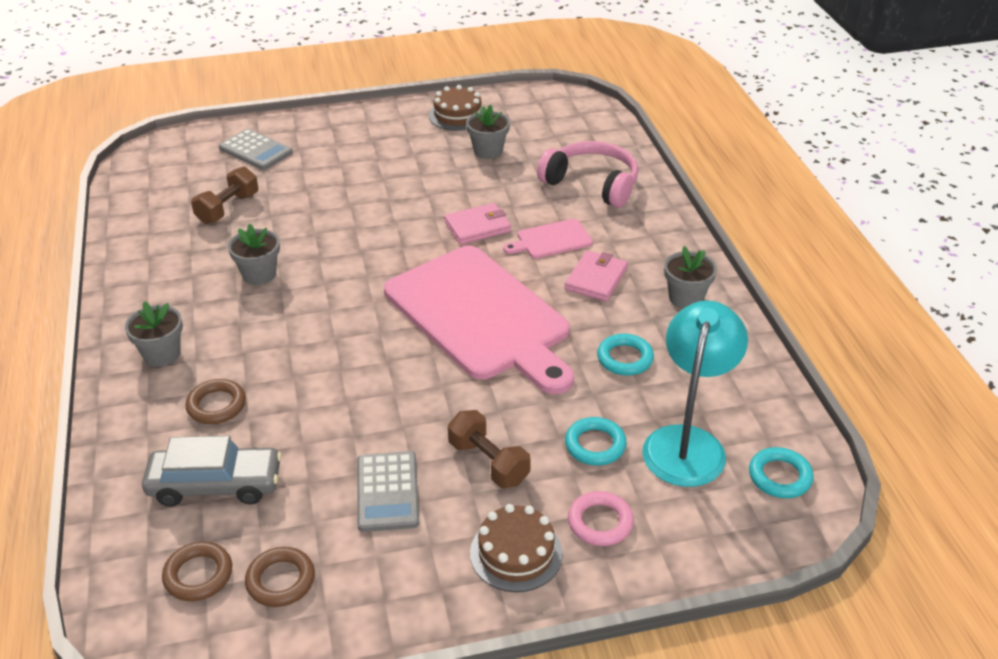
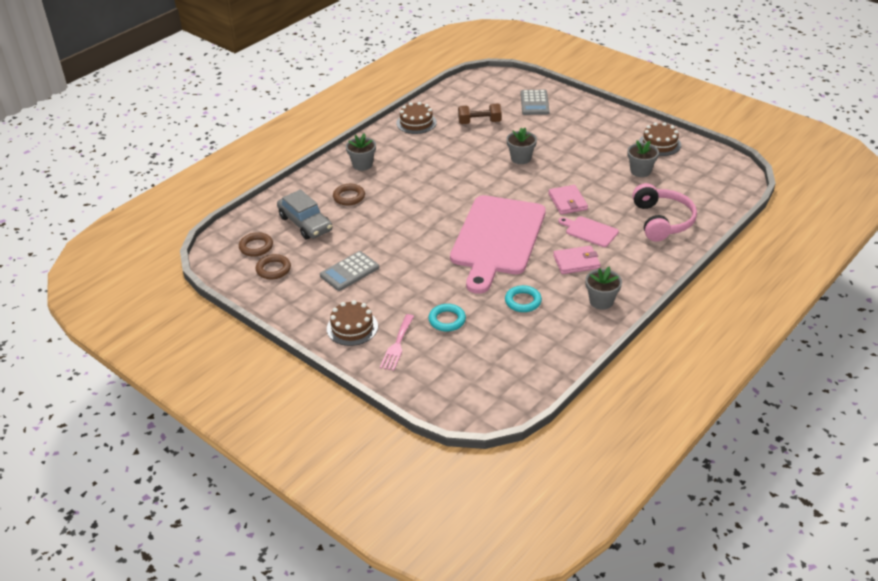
camera: 55 degrees right, 0 degrees up
(145, 258) = (416, 123): none -> brown cake
(259, 274) = (444, 158): grey flower pot -> grey flower pot (521, 158)
(477, 227) = (567, 202): pink wallet -> pink wallet turned 45 degrees clockwise
(488, 462) = (398, 292): brown dumbbell -> none
(600, 522) = (397, 345): pink ring -> pink fork
(687, 442) = (483, 351): turquoise lamp -> none
(779, 476) = (494, 394): turquoise ring -> none

